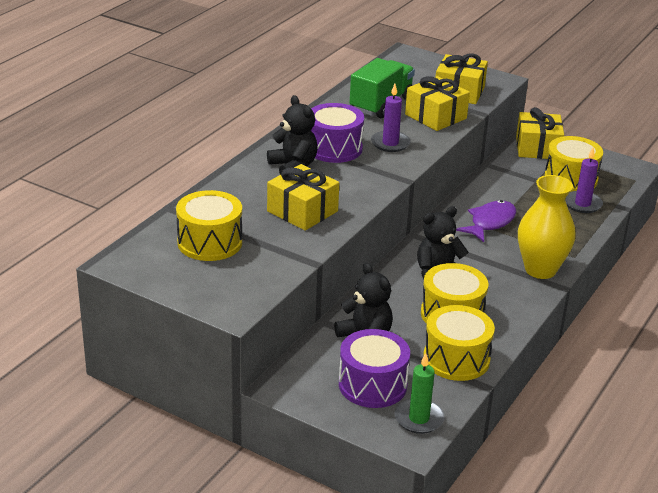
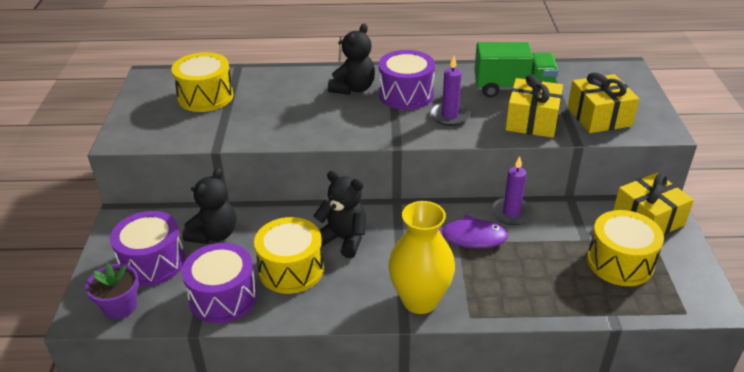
camera: 60 degrees right, 5 degrees up
(302, 211) = (289, 116): yellow gift -> none
(419, 418) = (120, 306): green candle -> purple flower pot
(456, 359) = (223, 297): yellow drum -> purple drum
(582, 204) = (580, 288): purple candle -> purple candle (511, 213)

